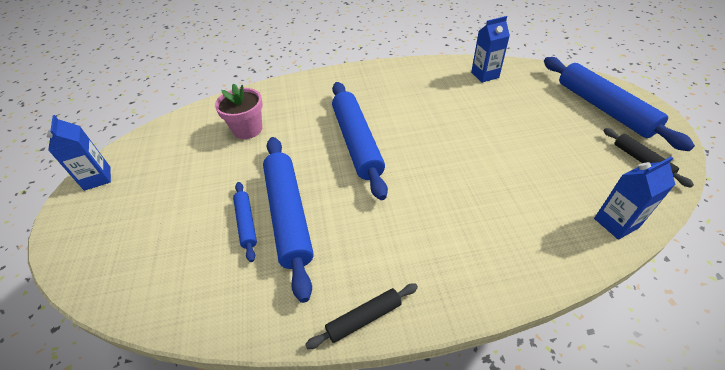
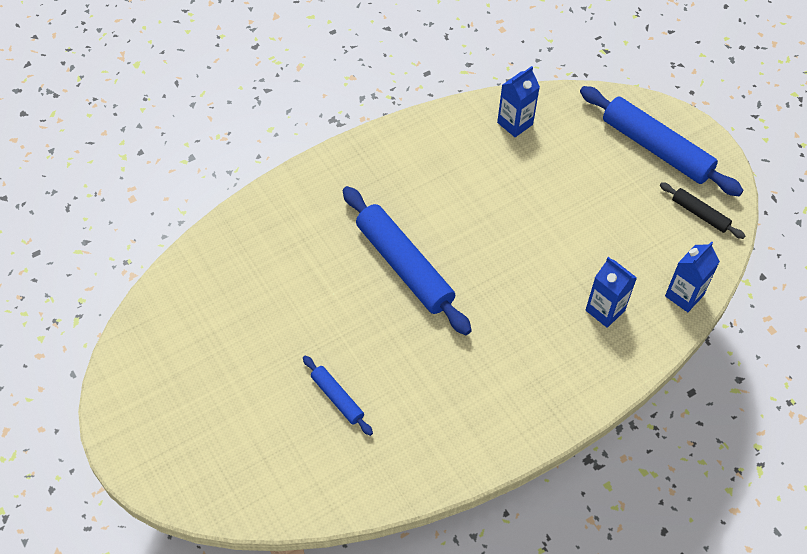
camera: 25 degrees left, 10 degrees up
(97, 178) = (124, 397): blue carton -> blue carton (605, 310)
(248, 129) = (263, 281): pink flower pot -> none
(289, 215) = (376, 376): blue rolling pin -> none
(364, 318) = (496, 451): black rolling pin -> none

